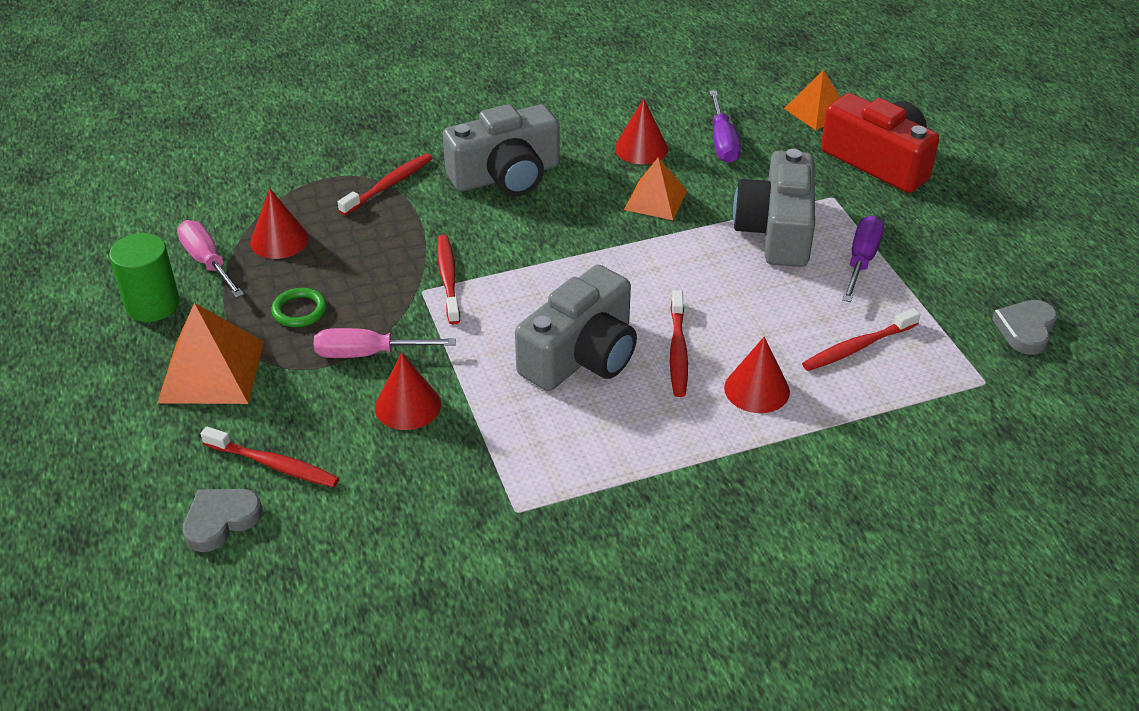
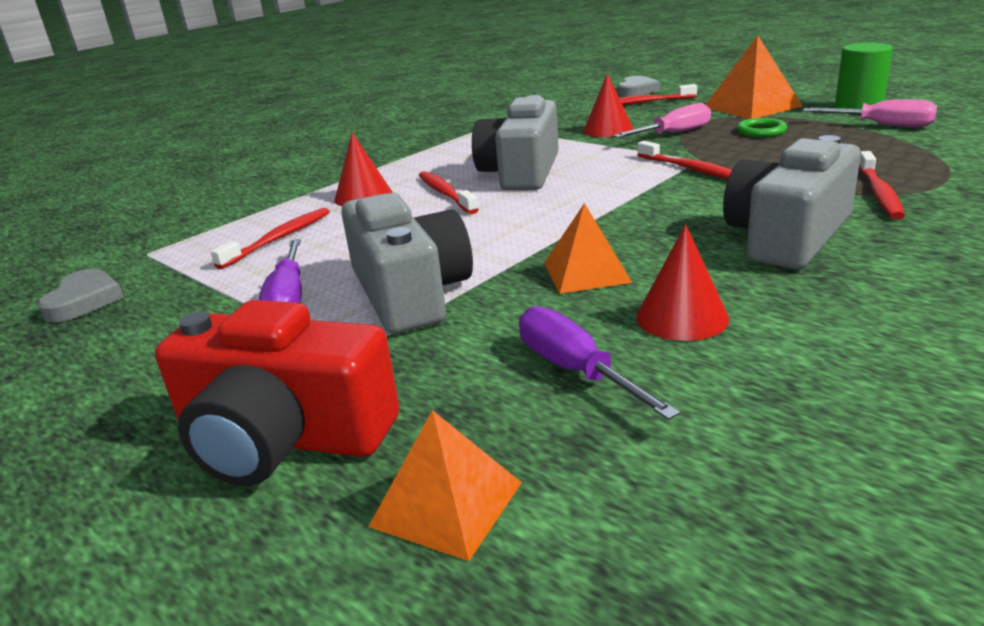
camera: 155 degrees right, 15 degrees down
(279, 240) = (868, 145): red cone -> none

